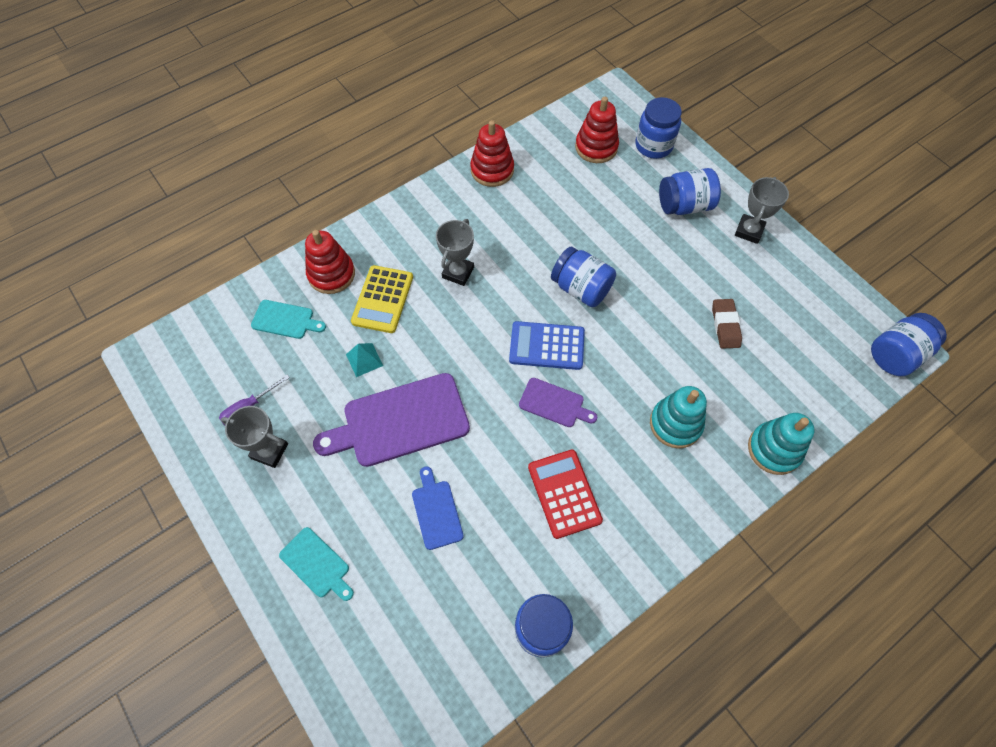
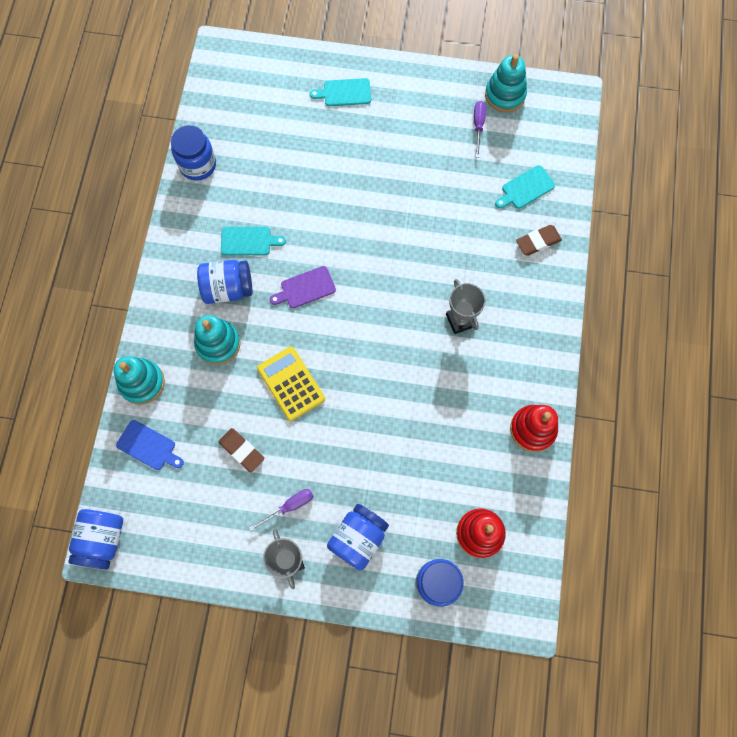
camera: 135 degrees right, 10 degrees up
(190, 414) = (505, 95): none -> turquoise stacking toy
(269, 451) = (437, 117): grey trophy -> none
(331, 274) = (538, 242): red stacking toy -> brown eraser
(364, 360) = (448, 209): turquoise pyramid -> none
(382, 299) = (485, 256): yellow calculator -> yellow calculator (291, 383)
(400, 422) = (385, 195): purple cutting board -> none
(436, 511) = (311, 169): blue cutting board -> blue cutting board (148, 446)
(547, 346) = (347, 322): blue calculator -> none
(564, 493) = (249, 241): red calculator -> turquoise cutting board
(581, 288) = (366, 387): blue jar -> blue jar (228, 288)
(719, 261) = (289, 506): none -> purple screwdriver

